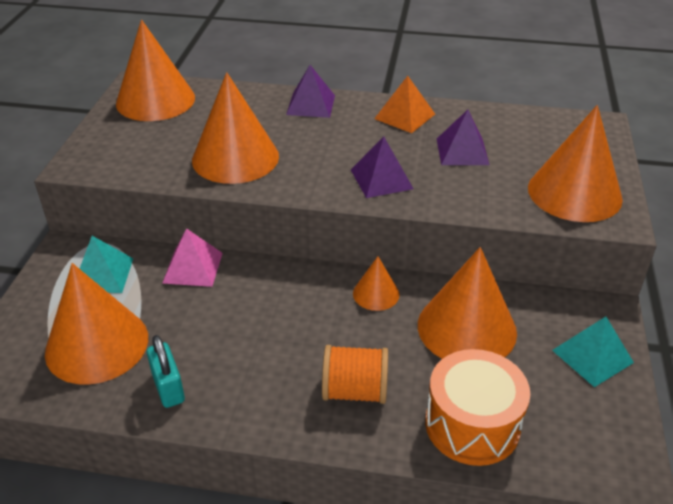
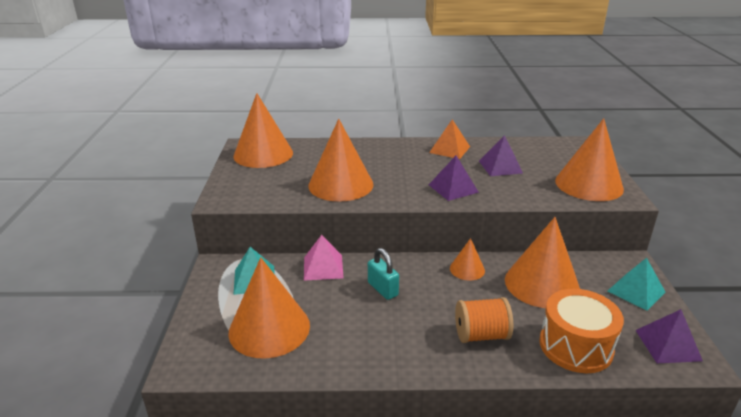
camera: 10 degrees left, 10 degrees down
(168, 388) = (339, 351): turquoise padlock -> turquoise padlock (382, 289)
(310, 105) = (379, 148): purple pyramid -> purple pyramid (667, 345)

